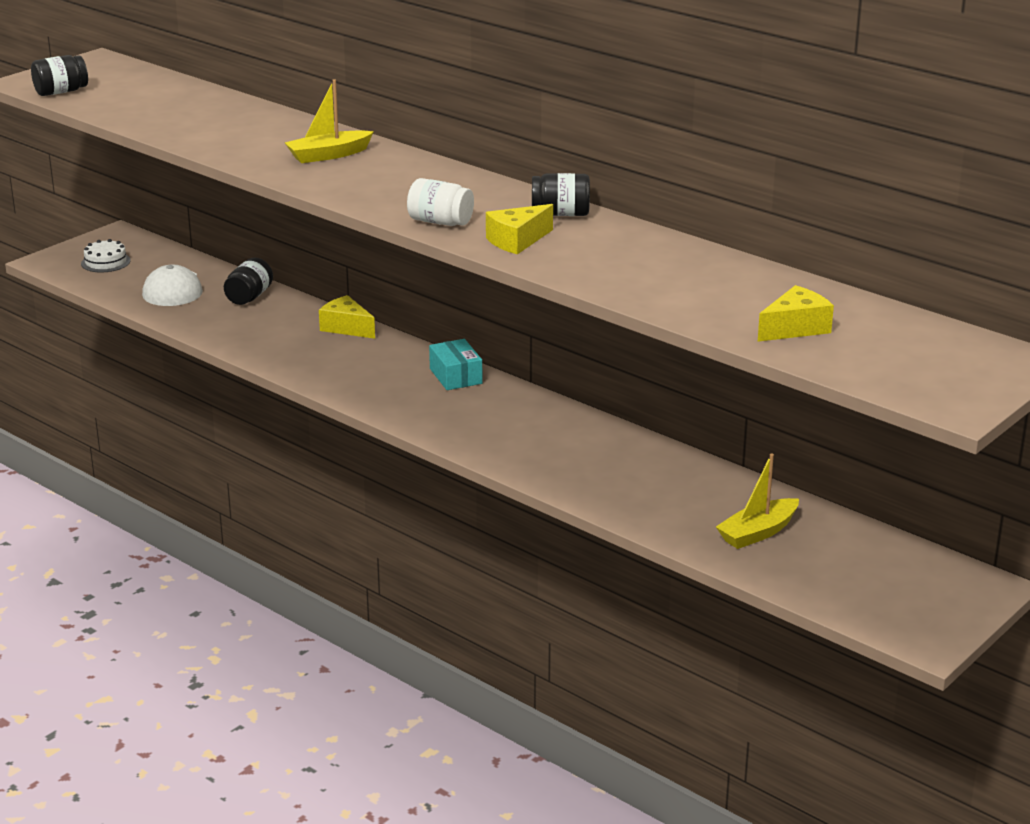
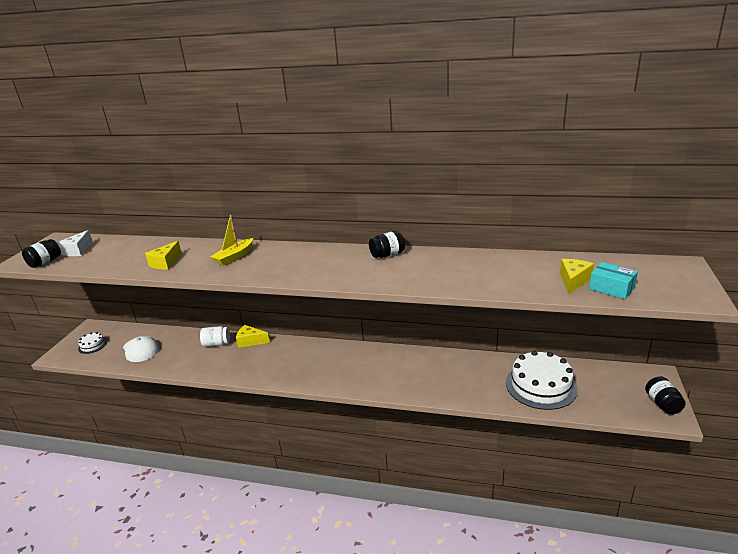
camera: 25 degrees left, 0 degrees up
(116, 86) = (77, 250): none -> white cheese
(249, 297) = (187, 340): black jar -> black jar (662, 404)
(440, 222) = (333, 277): white jar -> white jar (216, 344)
(455, 376) = (326, 350): turquoise box -> turquoise box (611, 288)
(517, 241) = (384, 275): yellow cheese -> yellow cheese (165, 263)
(758, 533) = (541, 385): yellow boat -> white cake

